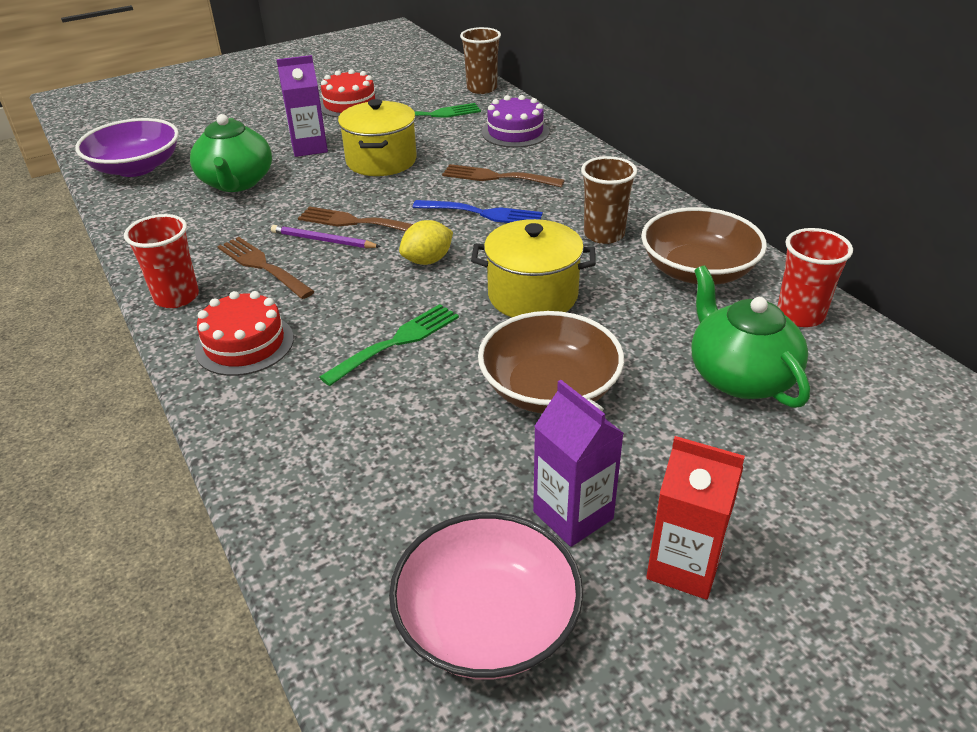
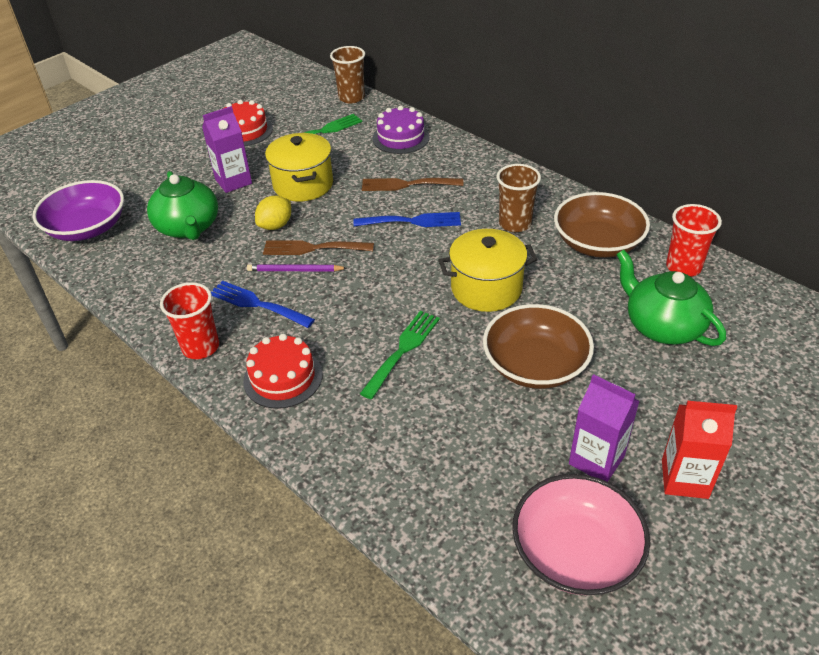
camera: 15 degrees left, 5 degrees up
(262, 266) = (257, 304): brown fork -> blue fork
(427, 260) = (390, 273): yellow lemon -> yellow lemon (275, 225)

